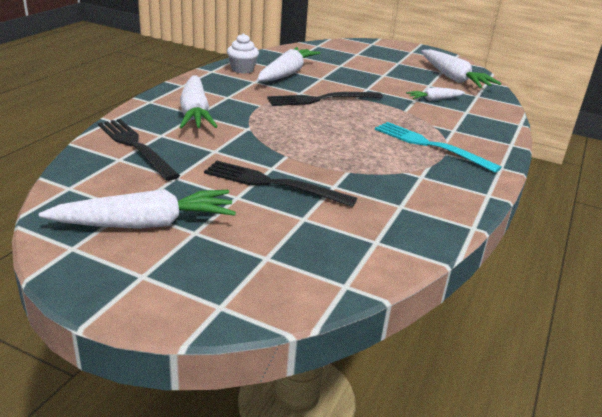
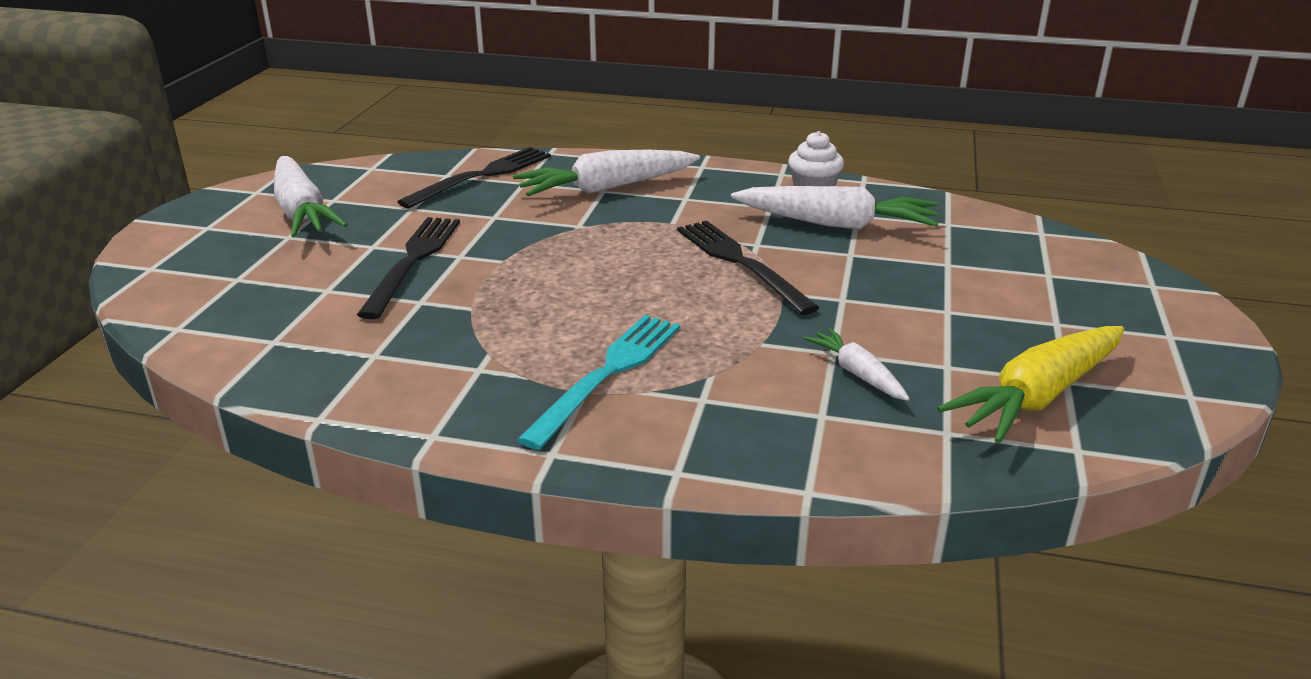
camera: 80 degrees right, 0 degrees up
(453, 78) = (1038, 396): white carrot -> yellow carrot

